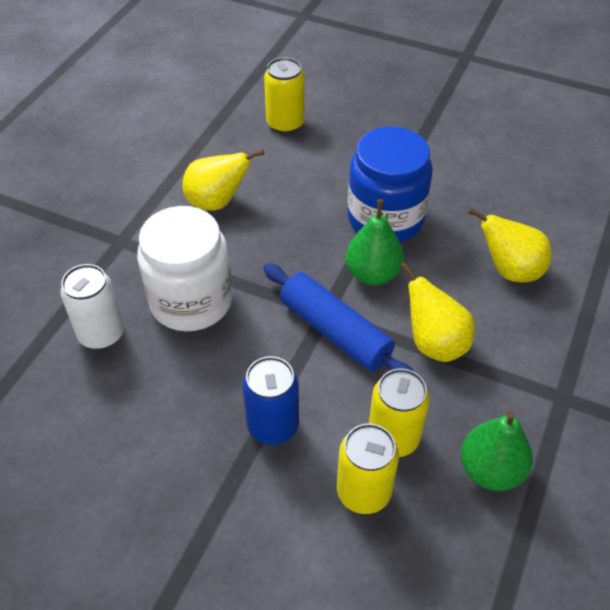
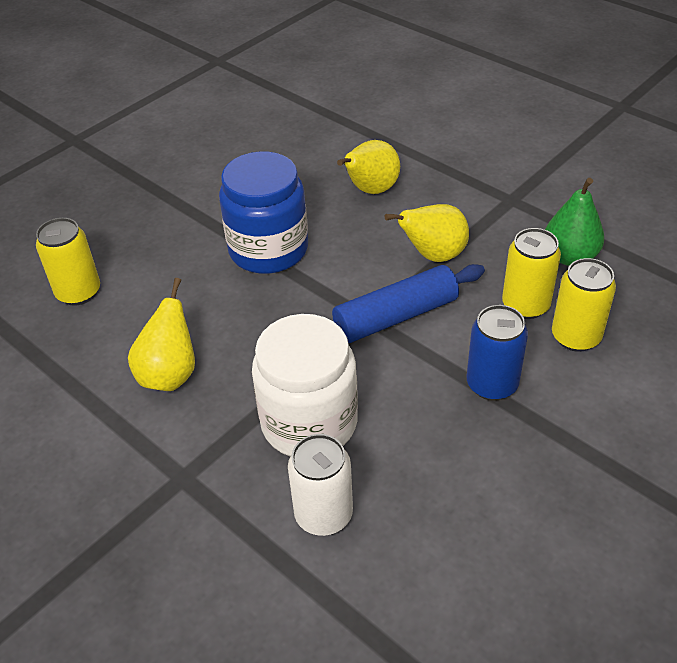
camera: 70 degrees left, 5 degrees down
(373, 274) = (335, 275): green pear -> none

